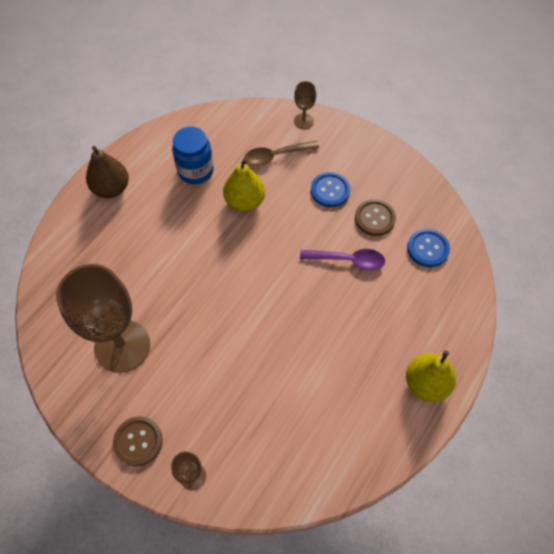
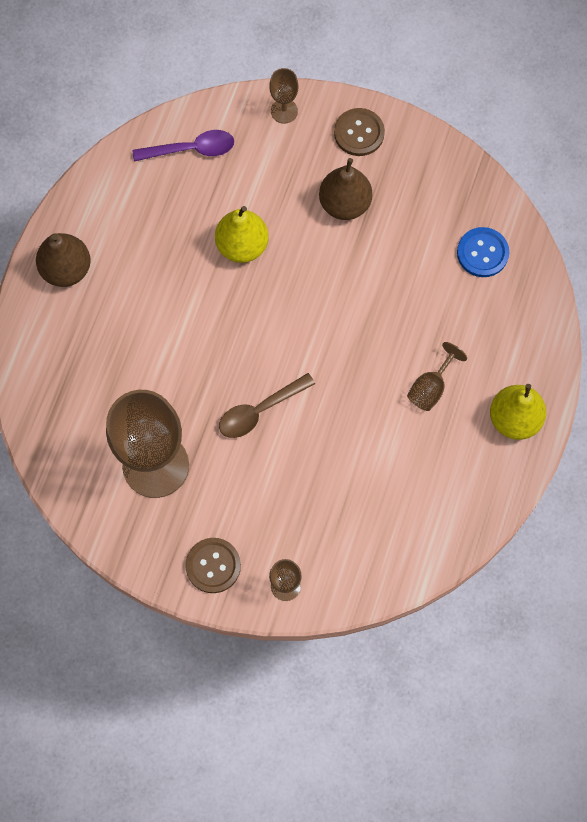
camera: 15 degrees left, 10 degrees up
(195, 171) = (166, 217): blue jar -> none
(275, 156) = (262, 172): brown spoon -> brown spoon (259, 411)
(330, 190) = (344, 203): blue button -> brown pear
(348, 260) = (391, 292): purple spoon -> purple spoon (191, 149)
(361, 340) = (430, 388): none -> brown goblet
(374, 218) = (409, 228): brown button -> brown button (359, 133)

